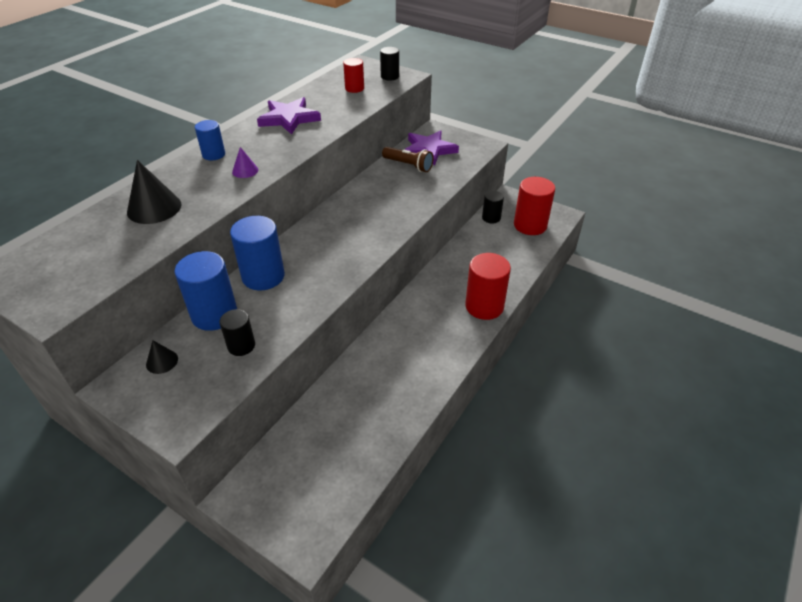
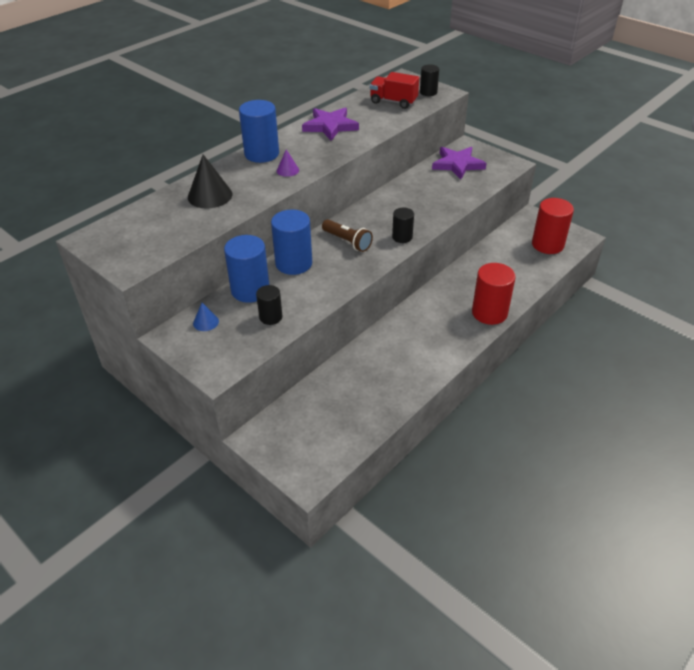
camera: 10 degrees right, 0 degrees up
(162, 361) = (206, 322): black cone -> blue cone
(213, 154) = (261, 154): blue cylinder -> blue cylinder, size x1.74
(354, 88) = (393, 102): red cylinder -> red truck
(408, 165) = (436, 177): brown flashlight -> brown flashlight (347, 241)
(491, 218) = (511, 234): black cylinder -> black cylinder (402, 237)

